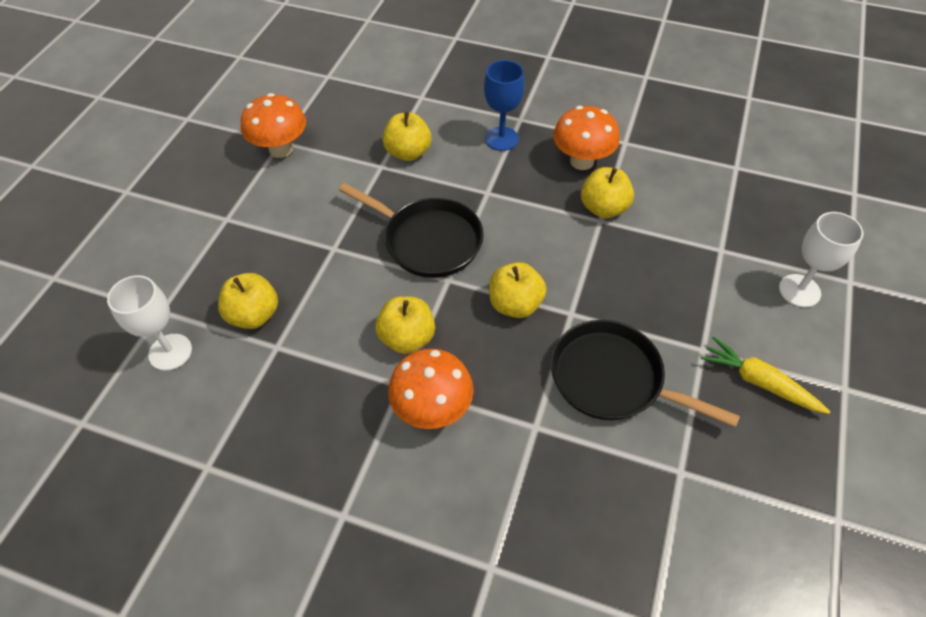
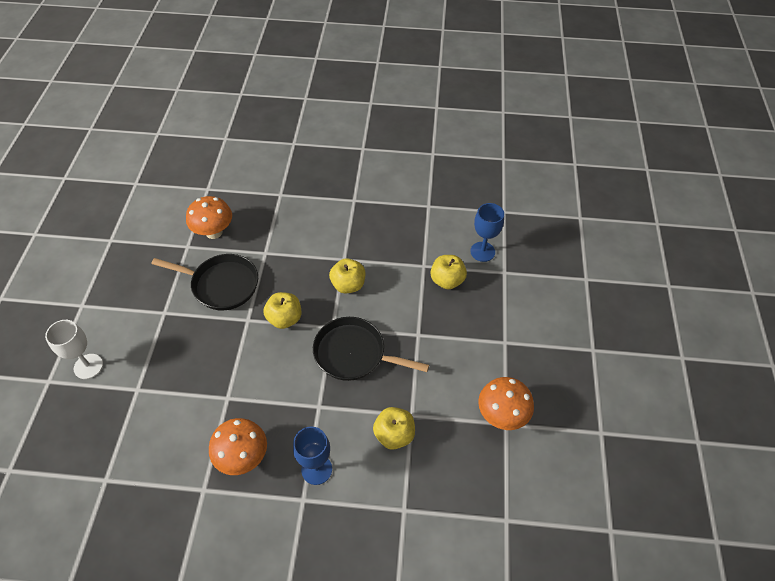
camera: 165 degrees right, 0 degrees up
(170, 352) = (482, 251): white goblet -> blue goblet
(432, 409) = (323, 250): orange mushroom -> orange mushroom (214, 232)
(603, 208) = (224, 410): yellow apple -> none
(759, 382) = (133, 299): yellow carrot -> none

